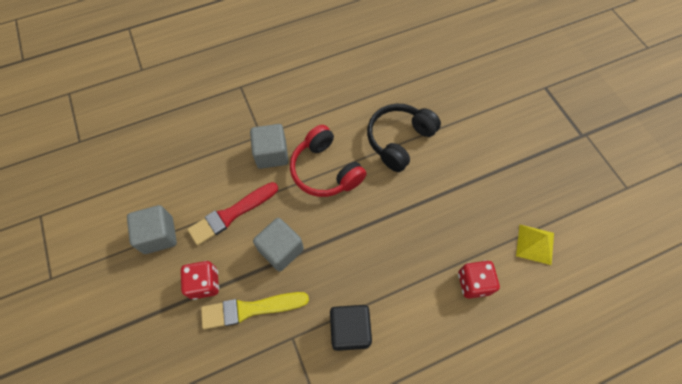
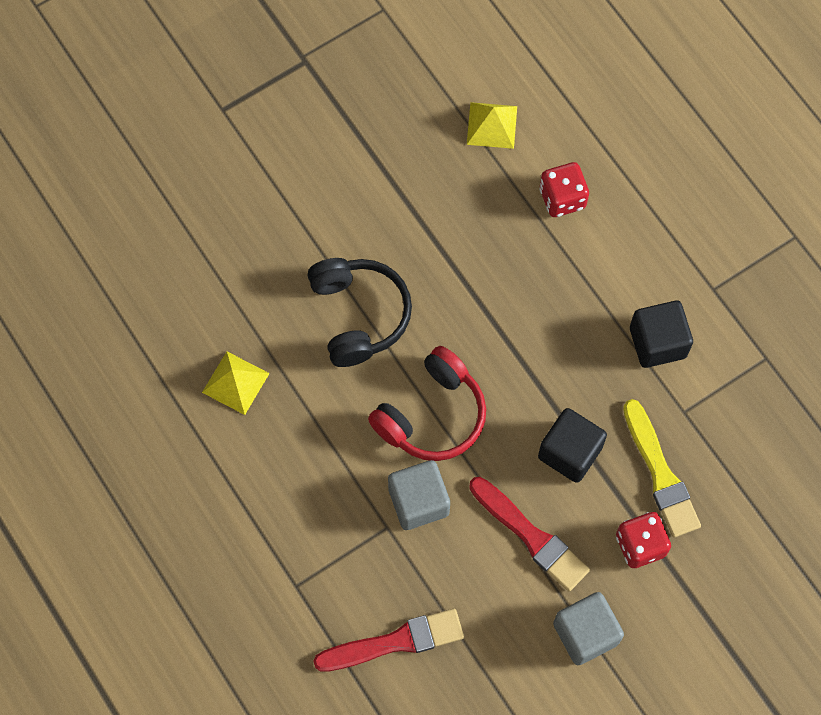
camera: 100 degrees left, 5 degrees up
(192, 129) = (395, 642): none -> red brush
(281, 250) = (570, 452): grey cube -> black cube
(366, 73) = (235, 383): none -> yellow pyramid
(399, 140) = (359, 315): black headphones -> black headphones turned 135 degrees counterclockwise

